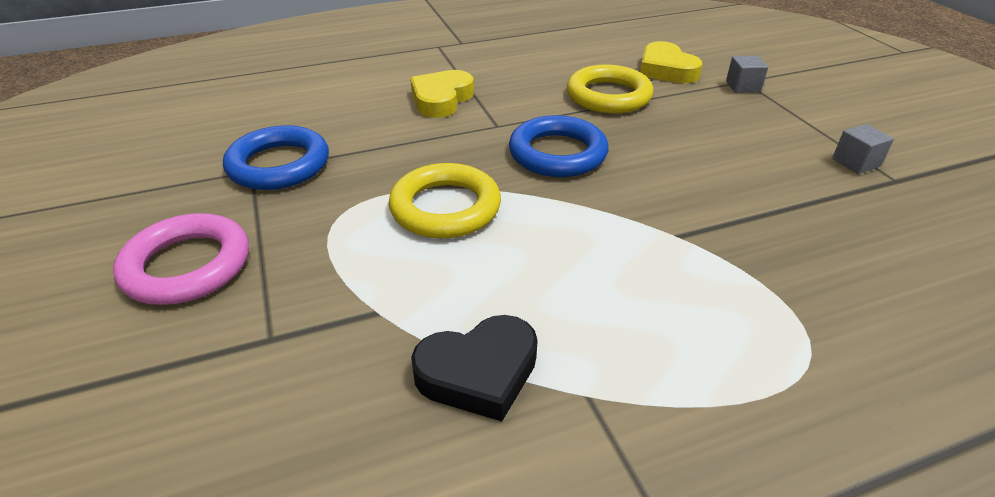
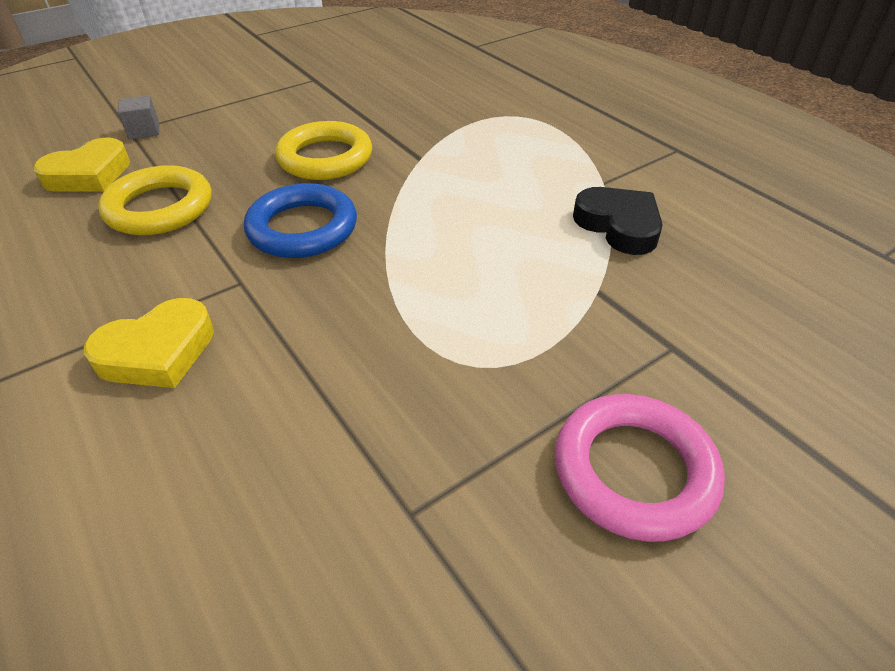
camera: 105 degrees left, 5 degrees up
(279, 165) = (386, 482): blue ring -> none
(441, 99) = (158, 352): yellow heart -> yellow heart turned 45 degrees counterclockwise
(445, 208) = (430, 285): yellow ring -> yellow ring (325, 158)
(856, 162) = (291, 90): grey cube -> none

